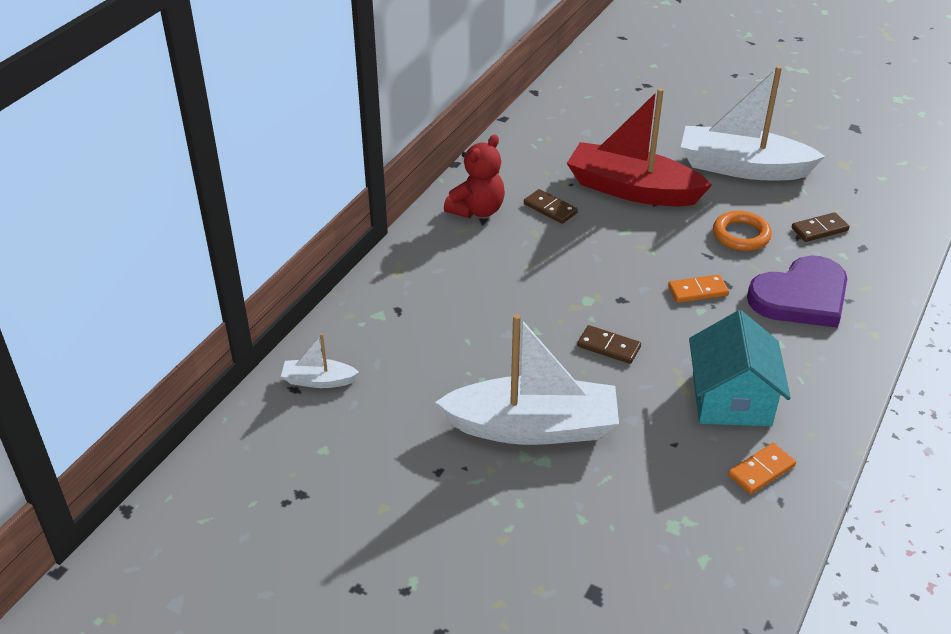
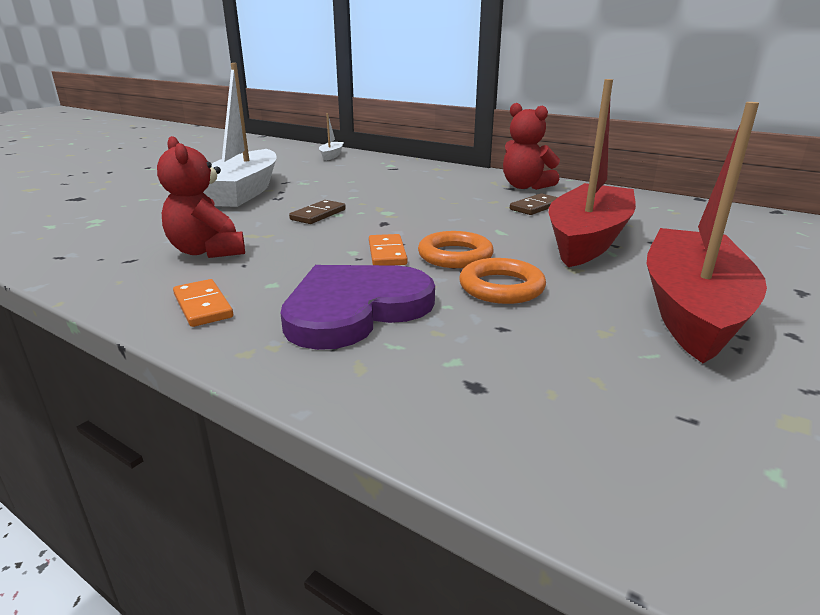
camera: 95 degrees right, 15 degrees down
(691, 255) = (455, 256): none -> orange ring
(731, 399) = (208, 251): turquoise house -> red teddy bear
(742, 168) = (691, 309): white boat -> red boat
(761, 471) = (104, 253): orange domino -> orange domino (202, 306)
(801, 297) = (355, 309): purple heart -> purple heart turned 75 degrees clockwise
(819, 229) = (527, 350): brown domino -> none

